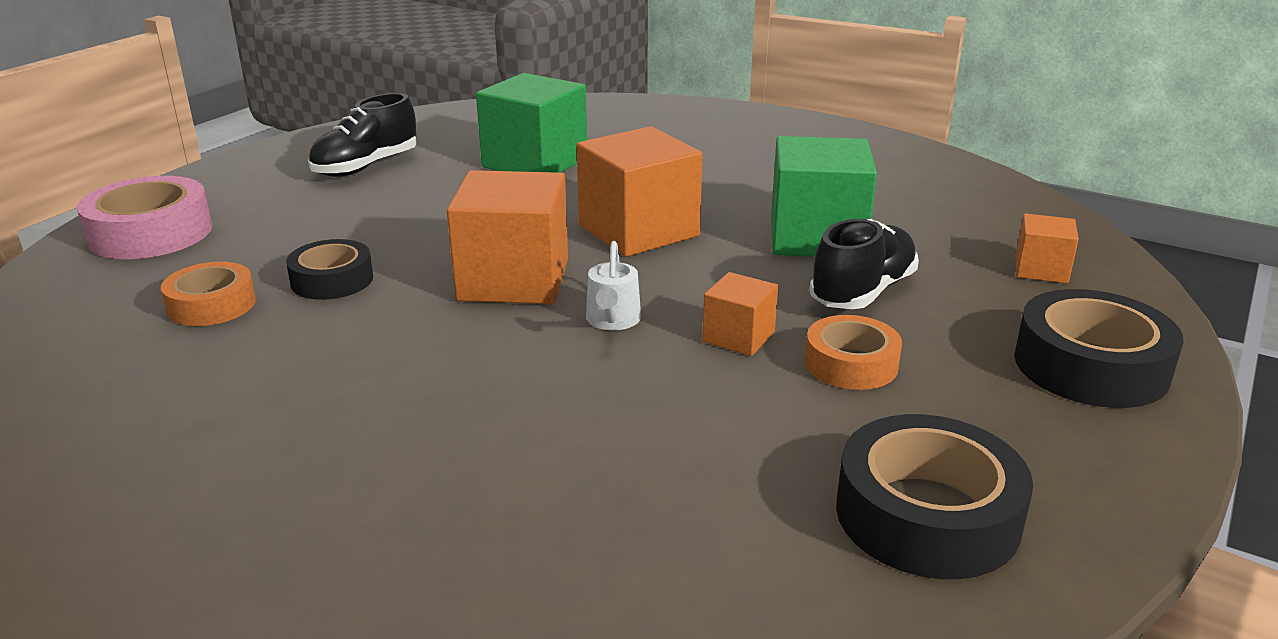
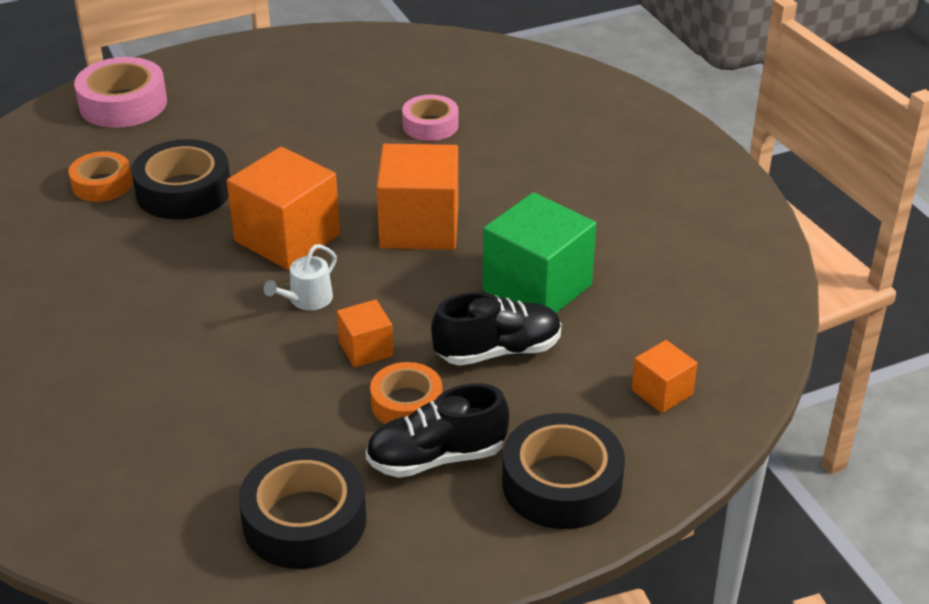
camera: 35 degrees right, 10 degrees up
(332, 280) = (183, 191): black tape -> black tape, size x1.58
(366, 167) = (310, 85): black shoe -> black shoe (436, 457)
(535, 162) = (430, 125): green cube -> pink tape

